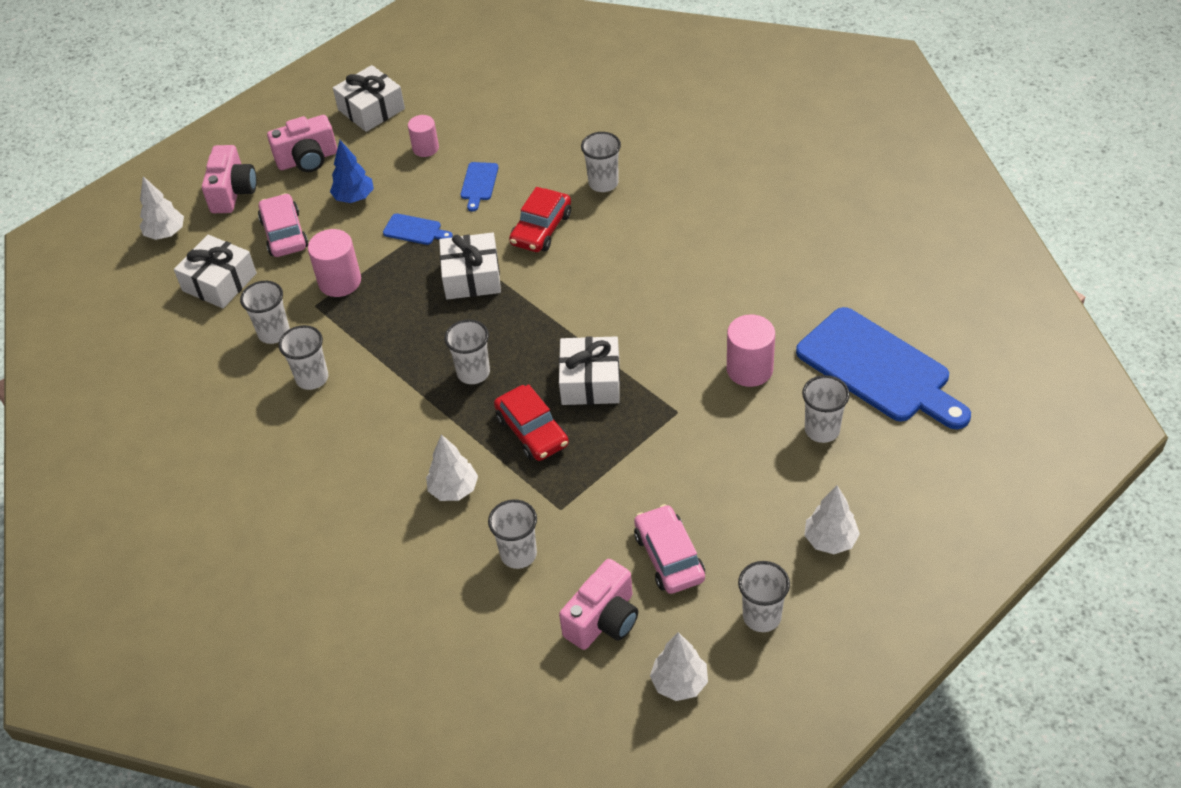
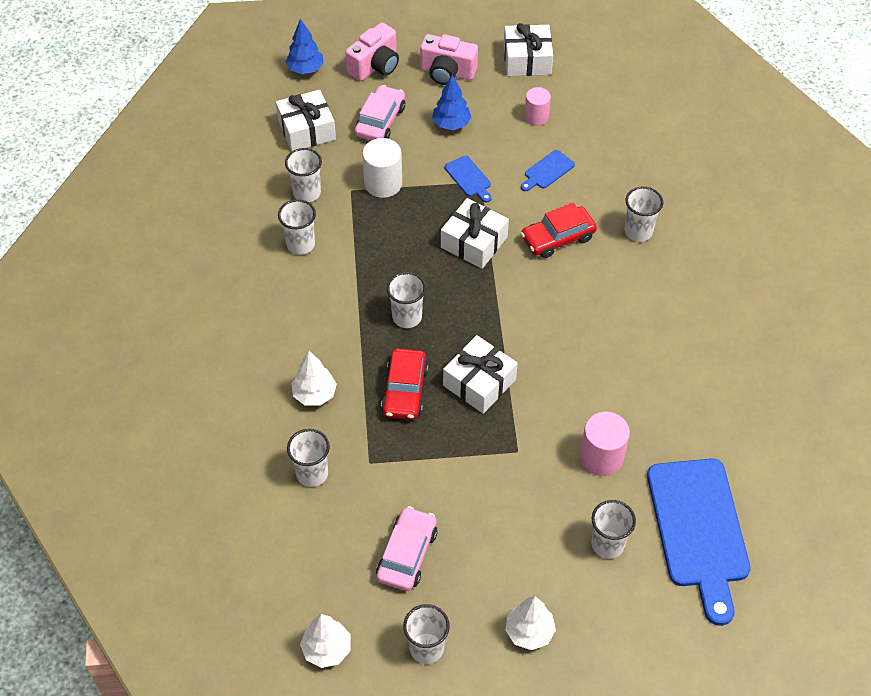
camera: 35 degrees right, 5 degrees up
(166, 233) = (305, 69): white tree -> blue tree
(340, 281) = (383, 183): pink cylinder -> white cylinder
(603, 620) = (321, 564): pink camera -> none

